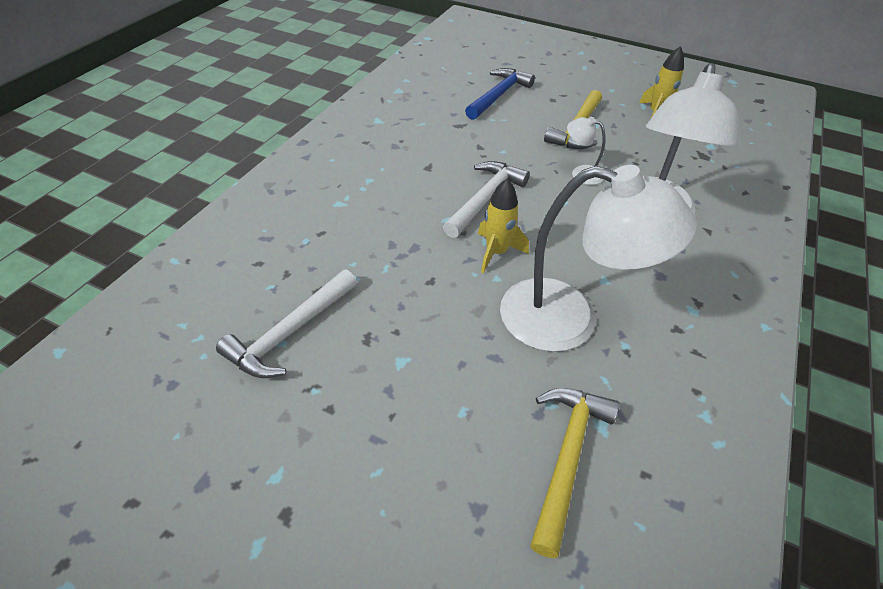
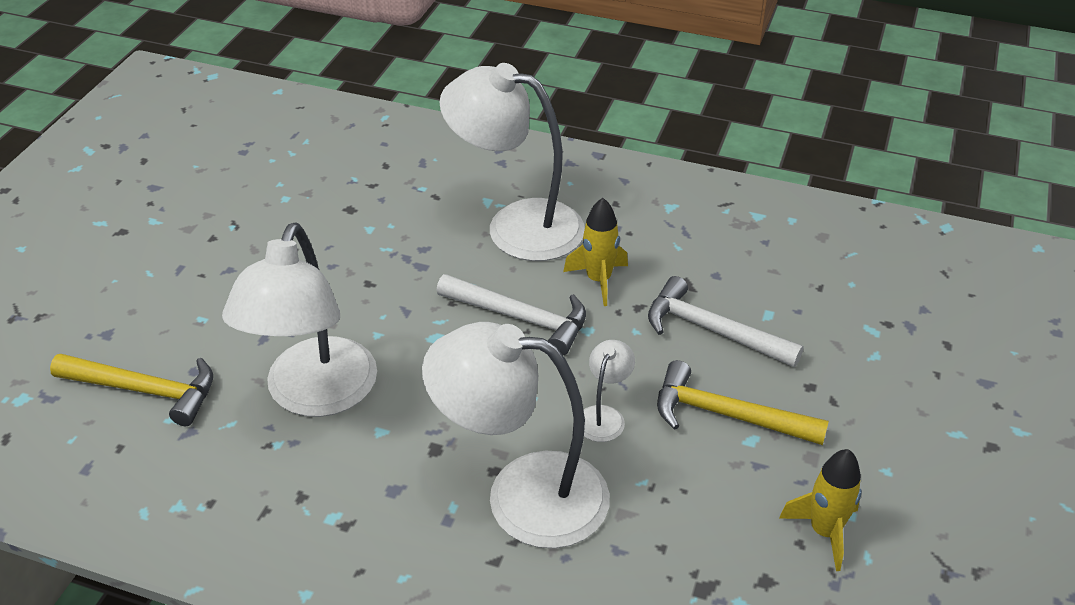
camera: 85 degrees right, 5 degrees down
(289, 333) = (296, 201): white hammer -> white hammer (712, 330)
(377, 191) = (516, 225): none -> white lamp
(496, 252) = (420, 332): yellow rocket -> yellow rocket (598, 280)
(499, 95) = (792, 321): blue hammer -> none

